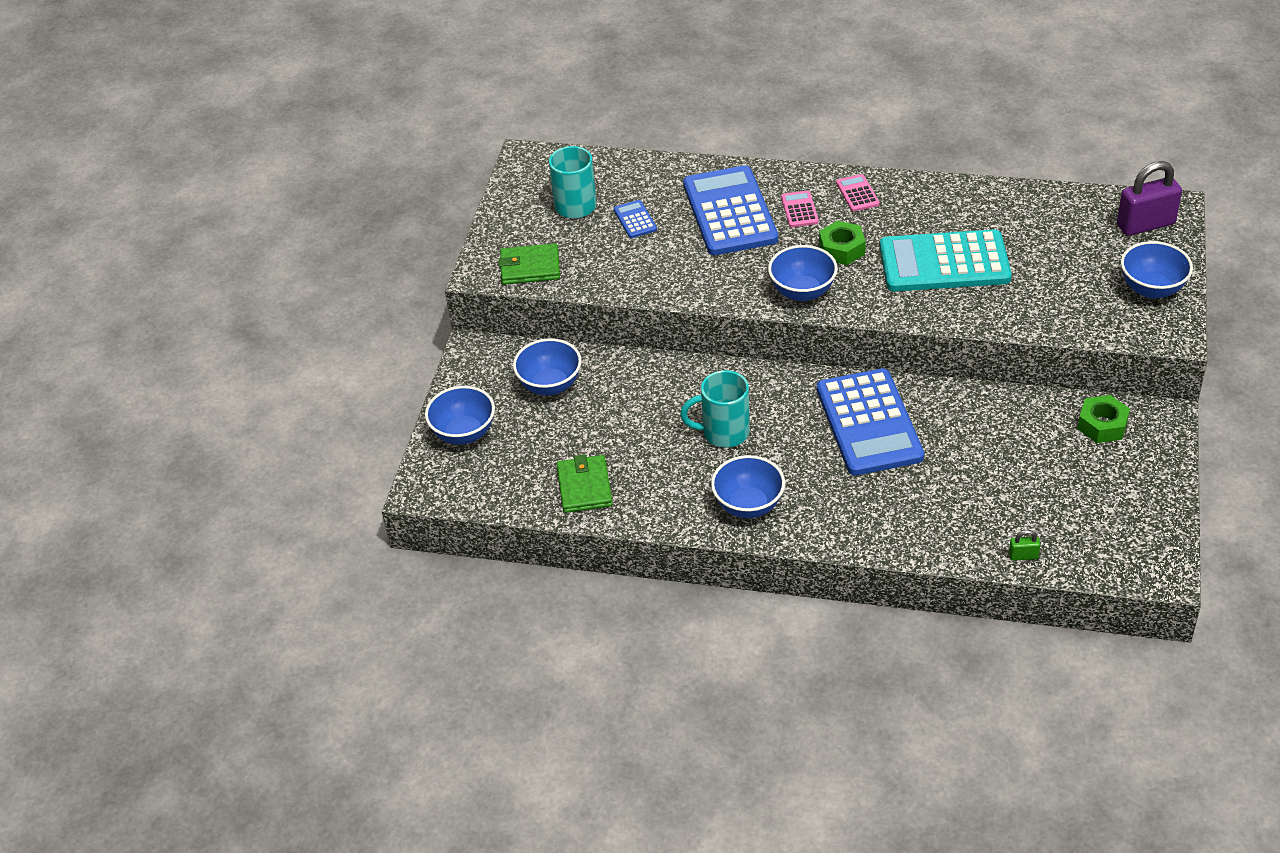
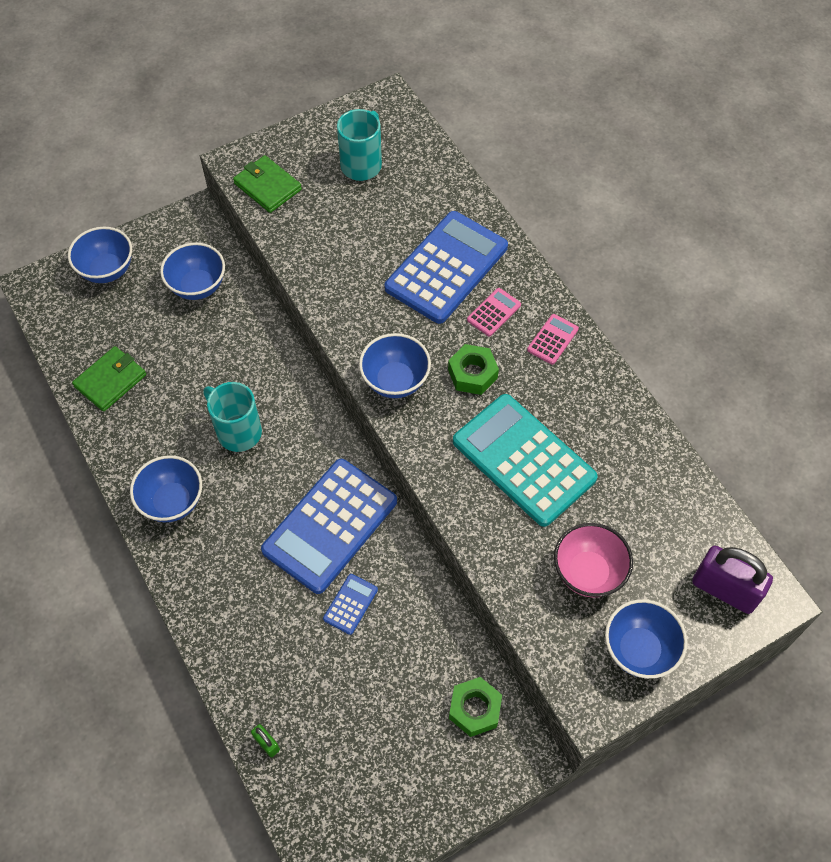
camera: 45 degrees right, 15 degrees up
(635, 220) = (380, 213): blue calculator -> blue calculator (350, 604)
(1068, 280) = (588, 572): none -> pink bowl

